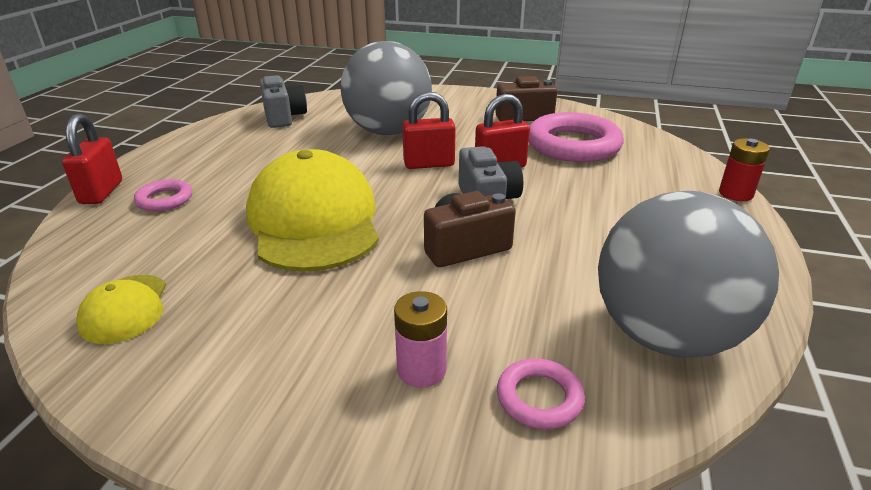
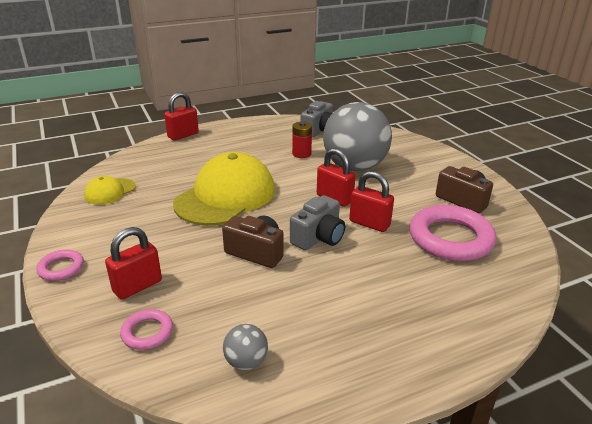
camera: 50 degrees right, 0 degrees up
(165, 199) = (195, 151): pink ring -> pink ring (61, 268)
(421, 369) = (137, 286): pink battery -> red padlock
(665, 335) = (246, 362): grey ball -> grey ball, size x0.40
(735, 194) = (490, 344): red battery -> red battery (301, 154)

